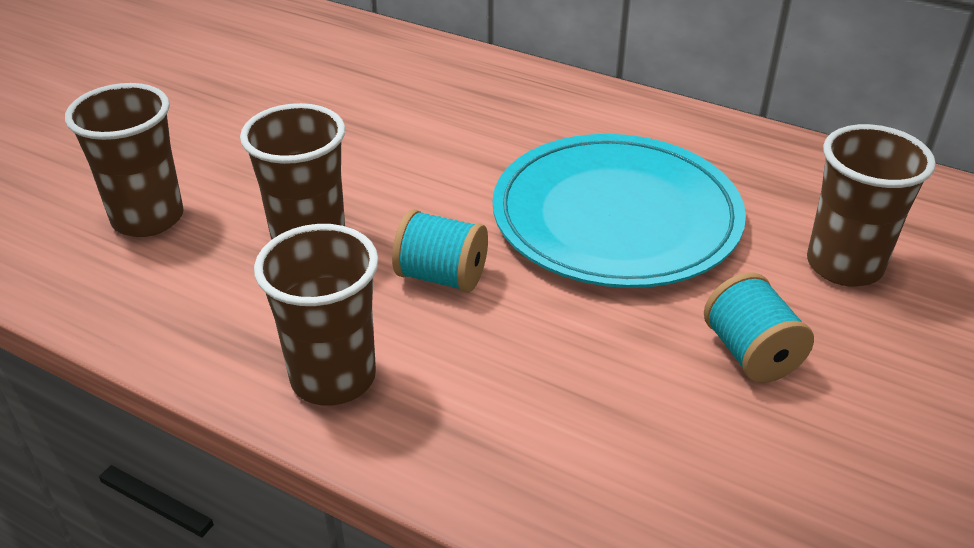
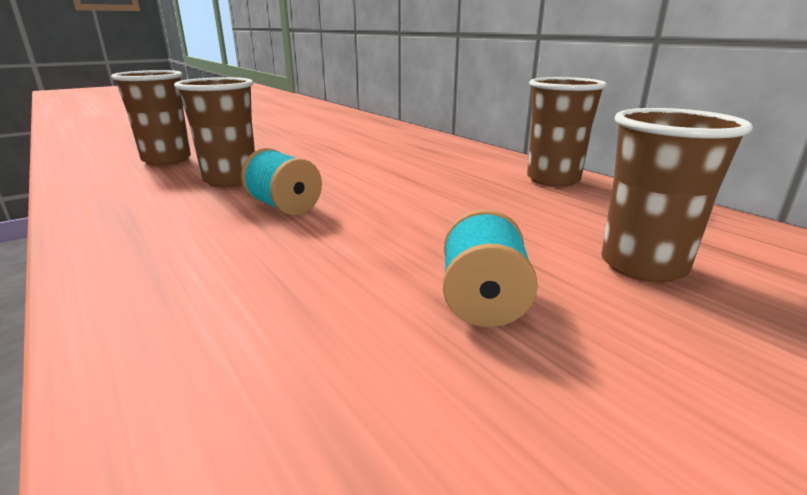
camera: 25 degrees right, 15 degrees down
(333, 378) = (135, 235): brown cup -> brown cup (553, 179)
(616, 217) = (449, 204): turquoise plate -> none

